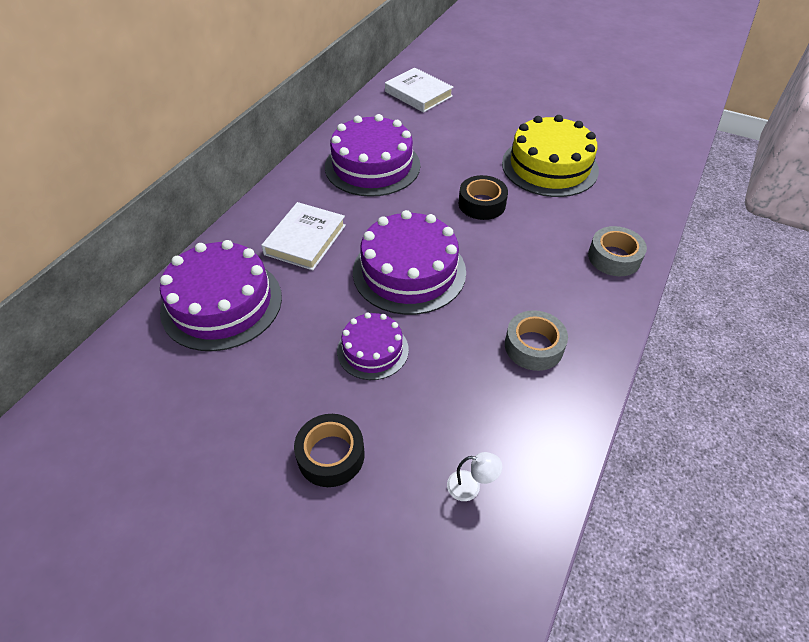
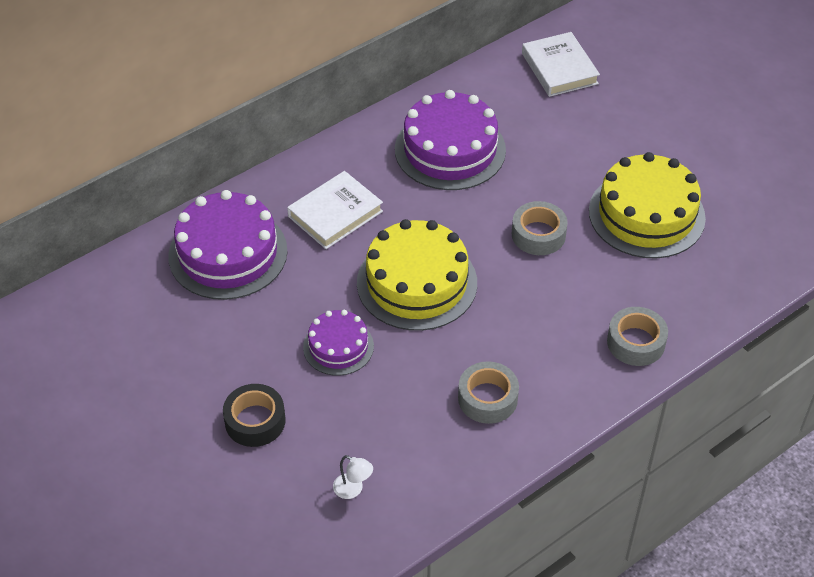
camera: 25 degrees right, 0 degrees up
(409, 271) = (417, 283): purple cake -> yellow cake
(482, 204) = (538, 234): black tape -> grey tape

